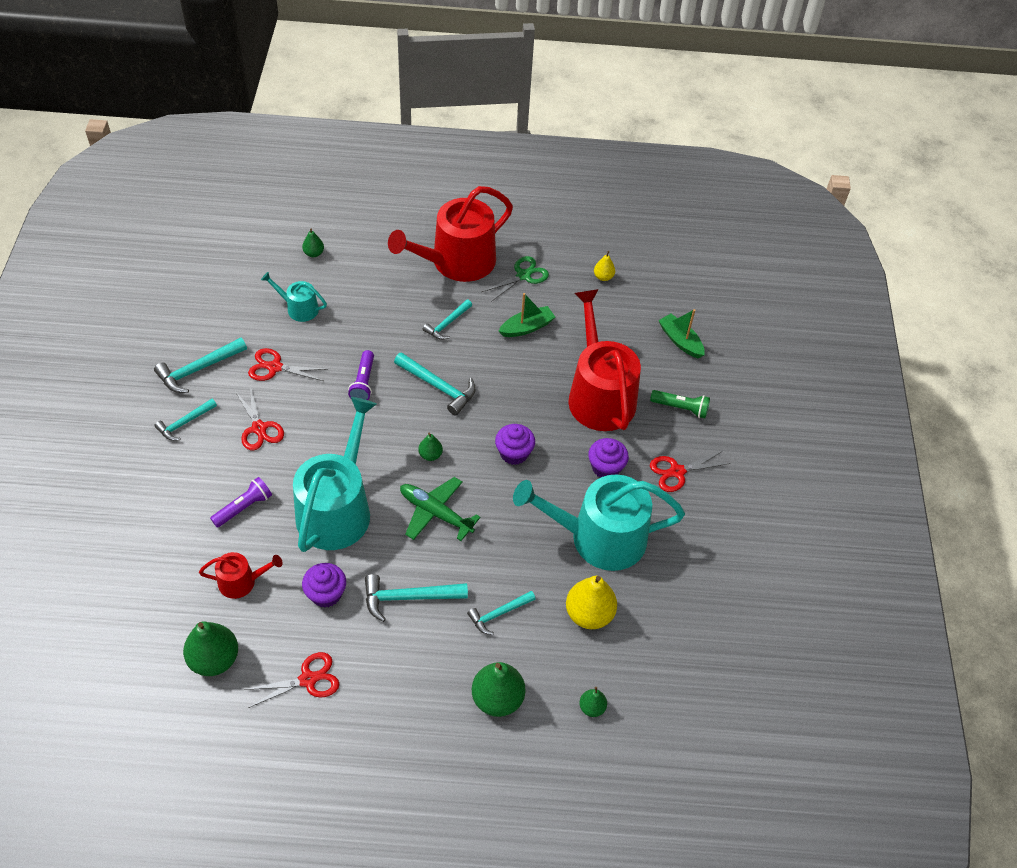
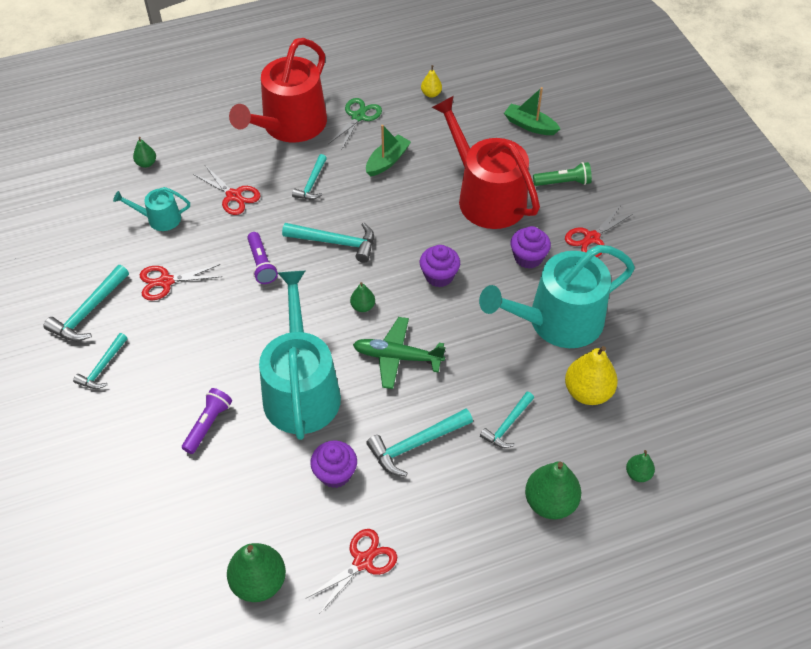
camera: 20 degrees left, 0 degrees up
(242, 581) = (245, 496): red watering can -> none
(259, 428) = (182, 344): red scissors -> red scissors (234, 196)

